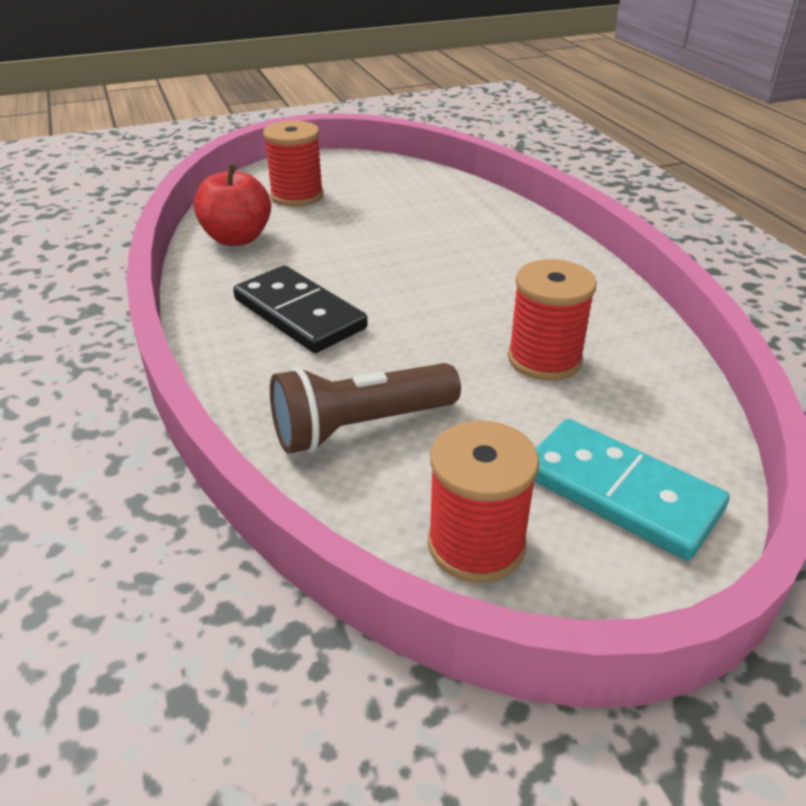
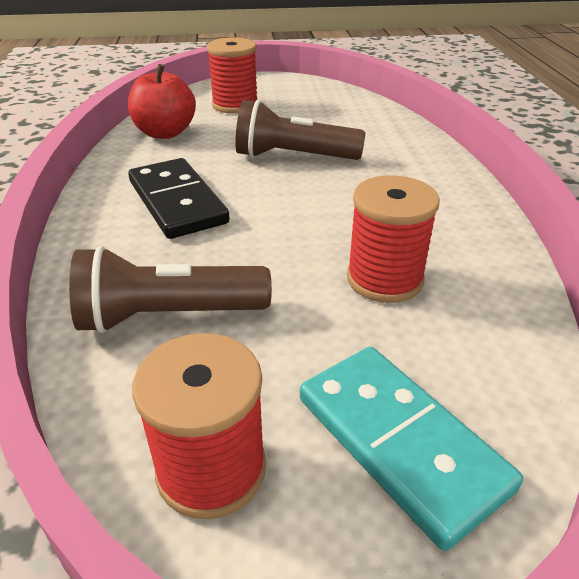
camera: 15 degrees right, 0 degrees up
(394, 248) = (293, 157): none -> brown flashlight

